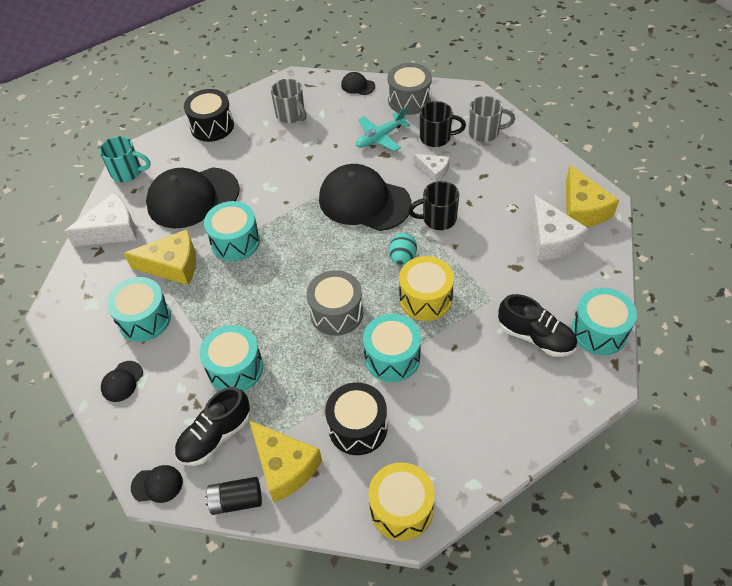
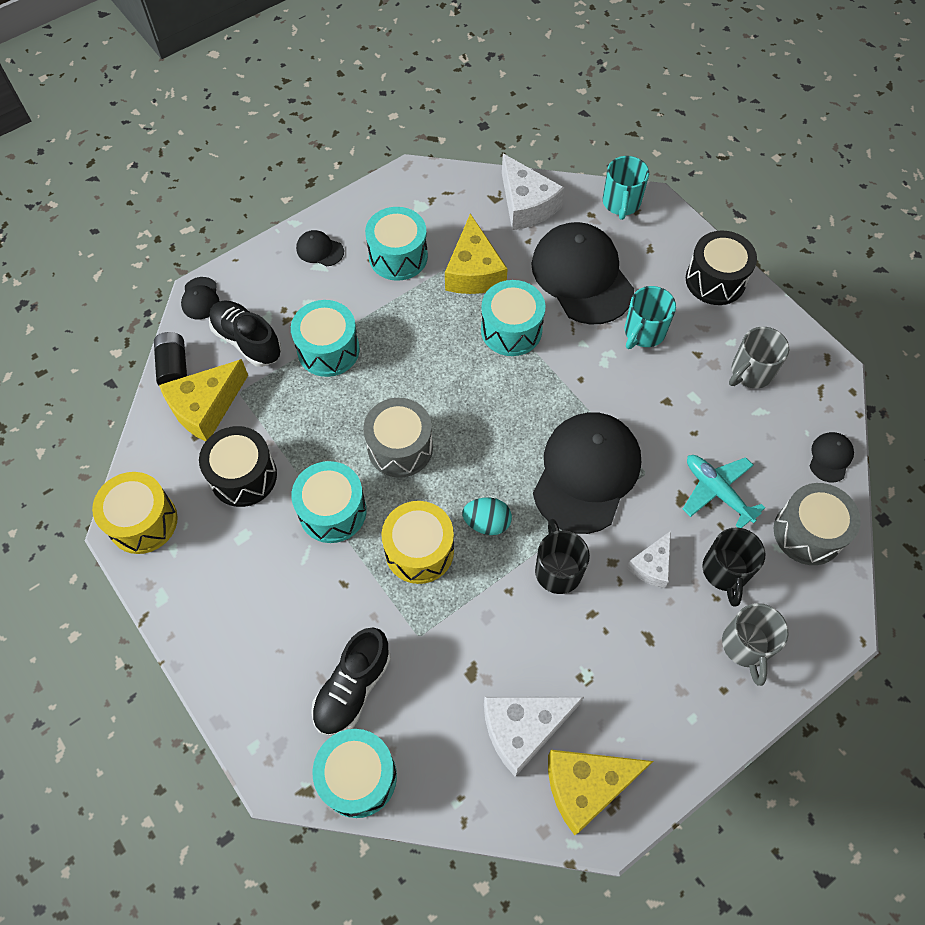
camera: 85 degrees right, 10 degrees up
(250, 166) = (643, 332): none -> turquoise mug

